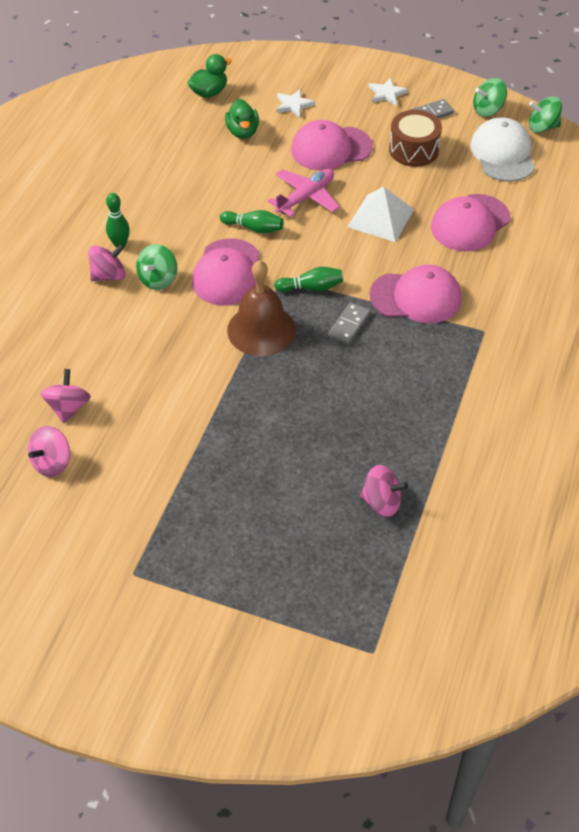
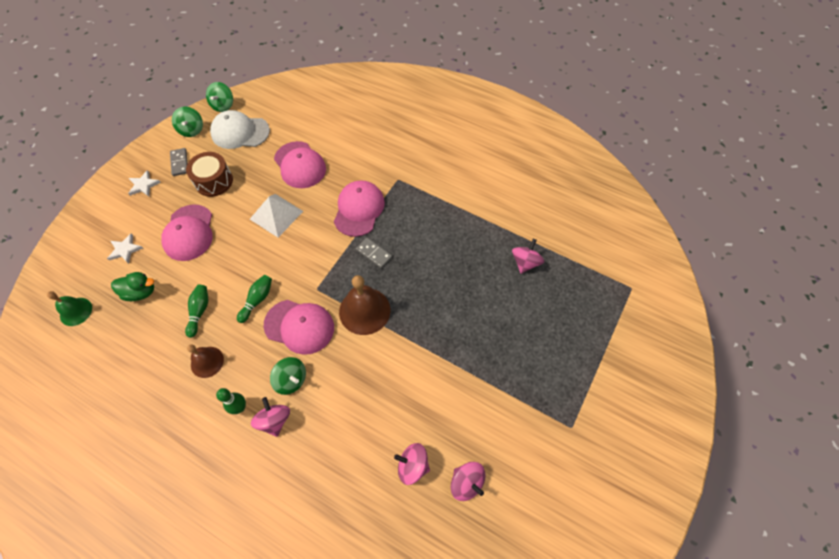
camera: 80 degrees left, 10 degrees up
(169, 205) = (207, 362): none -> brown bell
(209, 92) = (76, 311): green duck -> green bell
(306, 197) = (237, 259): pink plane -> none
(311, 287) = (332, 271): green bowling pin -> green bowling pin (199, 312)

